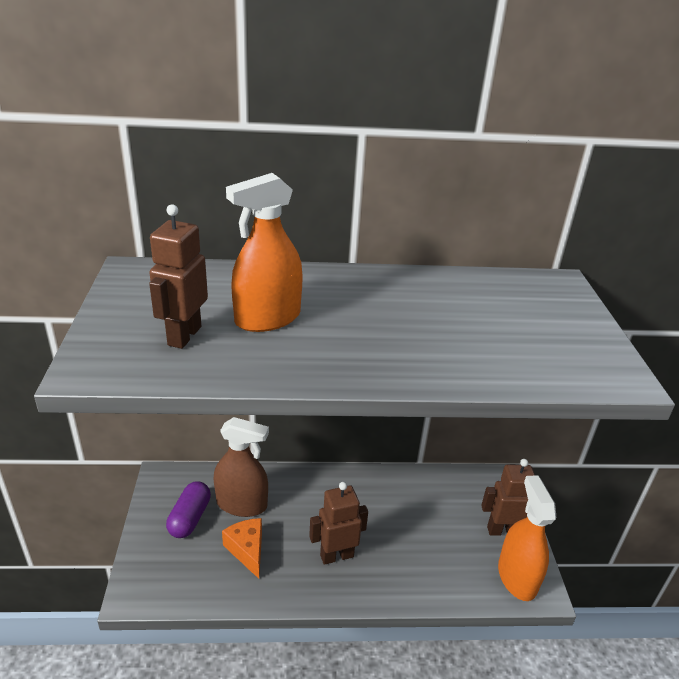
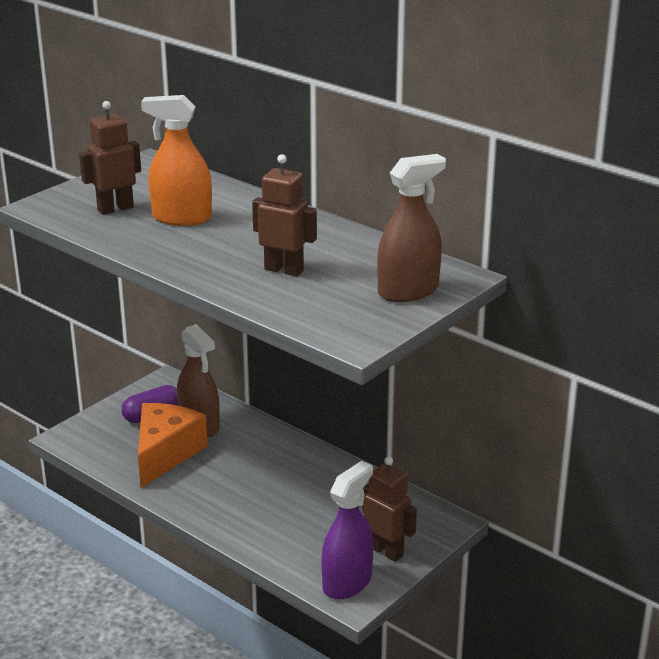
camera: 45 degrees right, 5 degrees down
(247, 550) = (165, 454): orange cheese -> orange cheese, size x1.71
(336, 555) = (224, 491): brown robot -> brown robot (284, 270)
(517, 577) = (347, 582): orange spray bottle -> purple spray bottle
(558, 310) = (408, 291): none -> brown spray bottle

